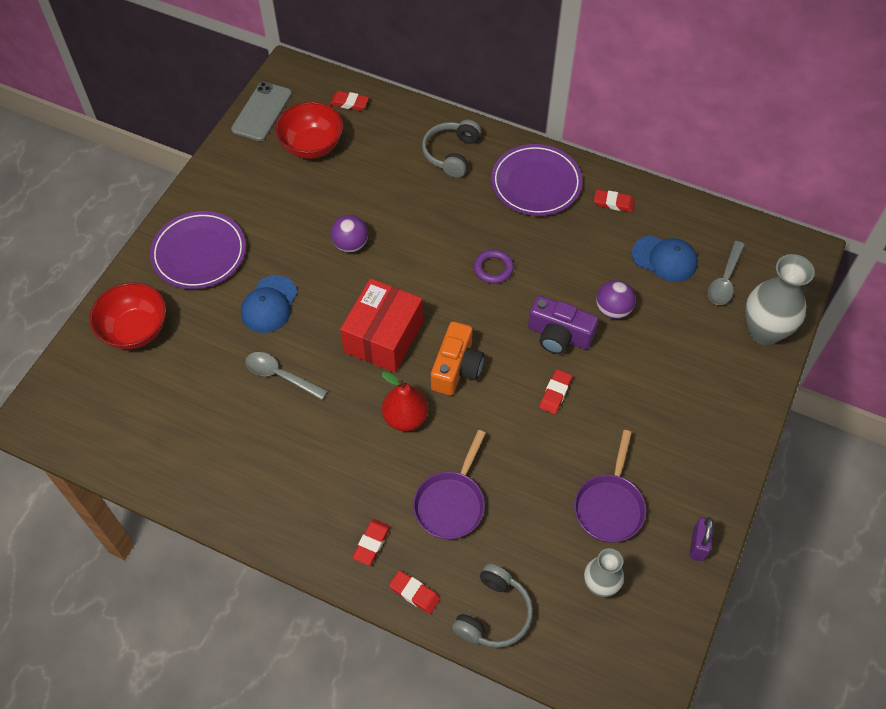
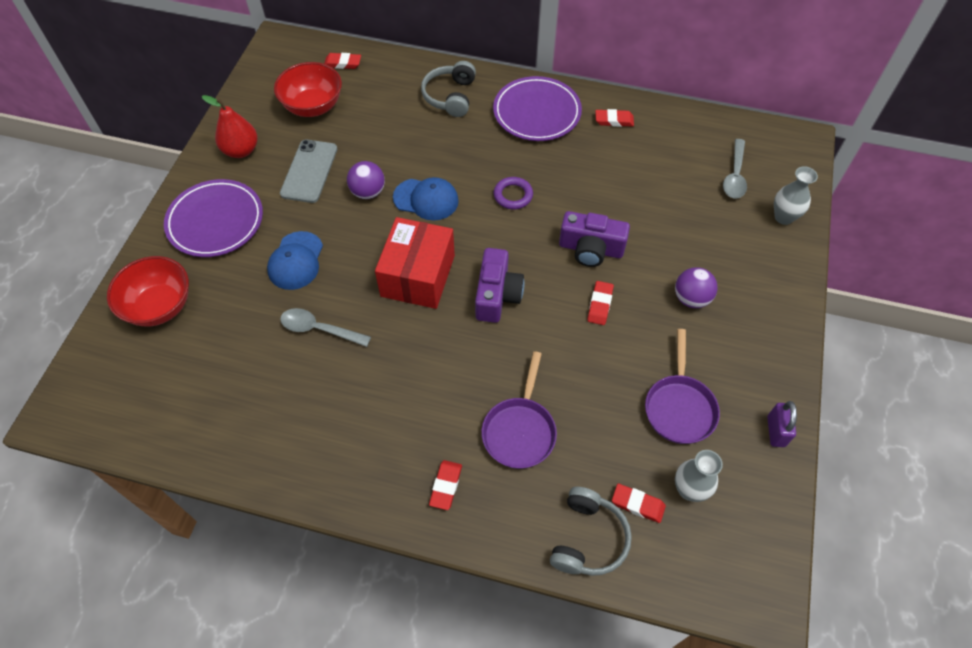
camera: 10 degrees left, 0 degrees up
(262, 112) = (258, 81): grey phone -> grey phone (309, 171)
(405, 418) = (455, 351): red pear -> red pear (241, 150)
(414, 593) = (501, 531): red eraser -> red eraser (637, 504)
(456, 368) = (497, 295): orange camera -> purple camera
(613, 310) = (637, 218): purple ball -> purple ball (691, 298)
(664, 259) = (674, 164): blue cap -> blue cap (426, 199)
(764, 331) = (783, 217): grey vase -> grey vase, size x0.61

